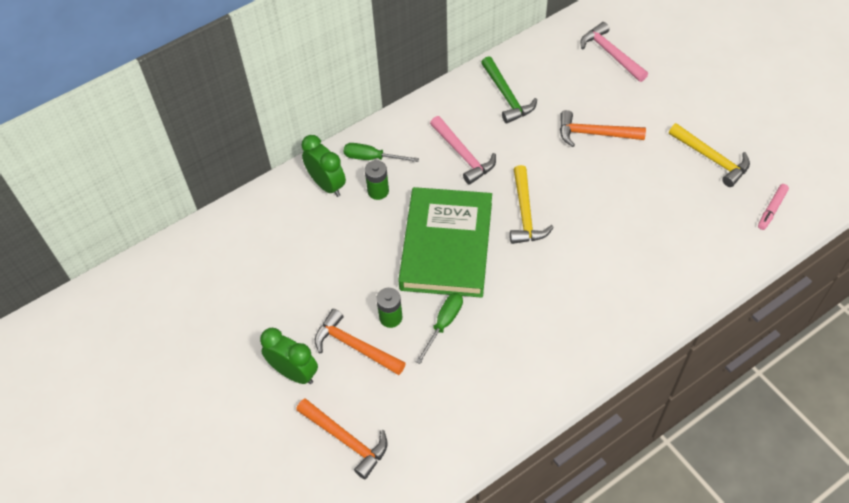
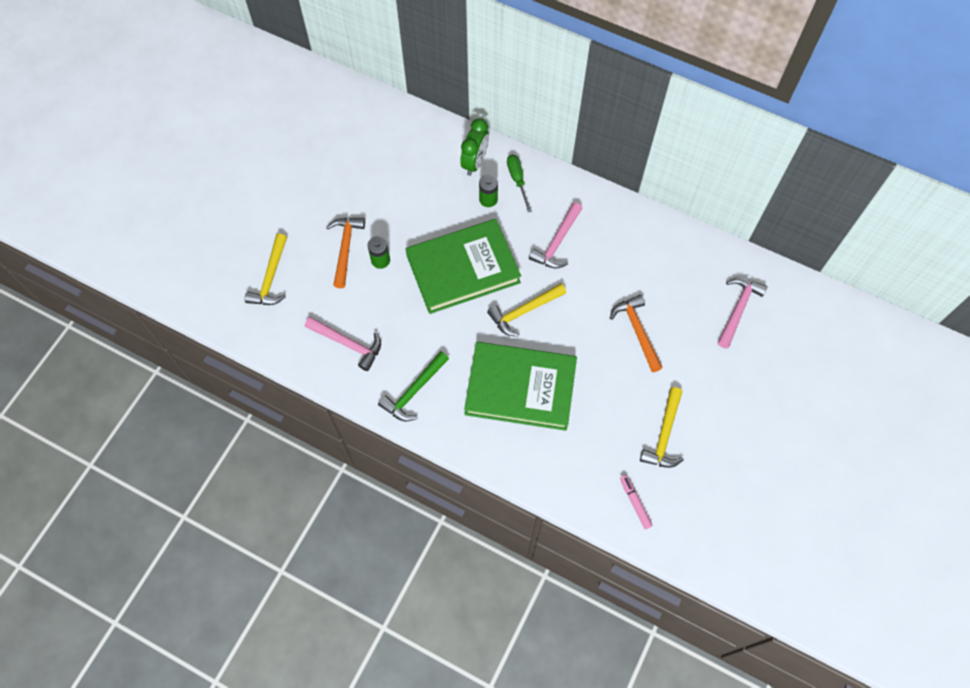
camera: 60 degrees right, 10 degrees up
(294, 373) = (306, 221): green clock -> none
(346, 439) = (271, 277): orange hammer -> yellow hammer
(444, 324) = (393, 298): green screwdriver -> none
(476, 390) = (348, 344): none -> pink hammer
(506, 96) = (638, 247): green hammer -> green hammer (414, 391)
(609, 251) = (520, 388): none -> green book
(771, 209) = (635, 503): pink marker -> pink marker turned 60 degrees clockwise

